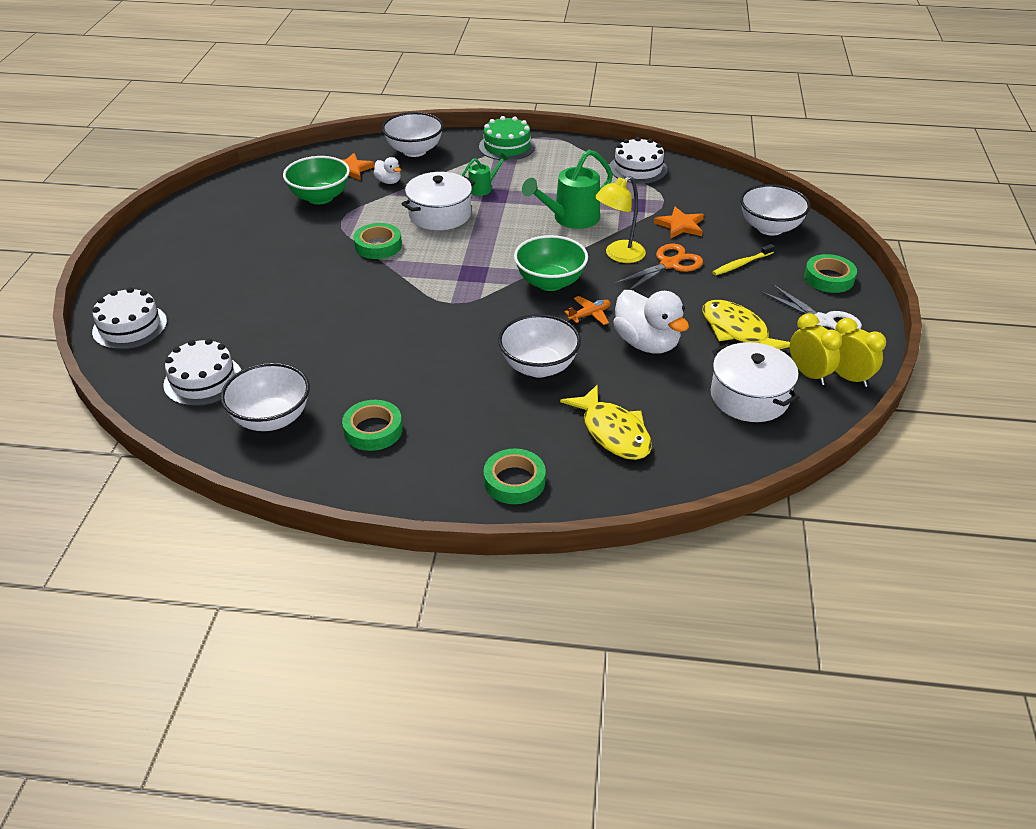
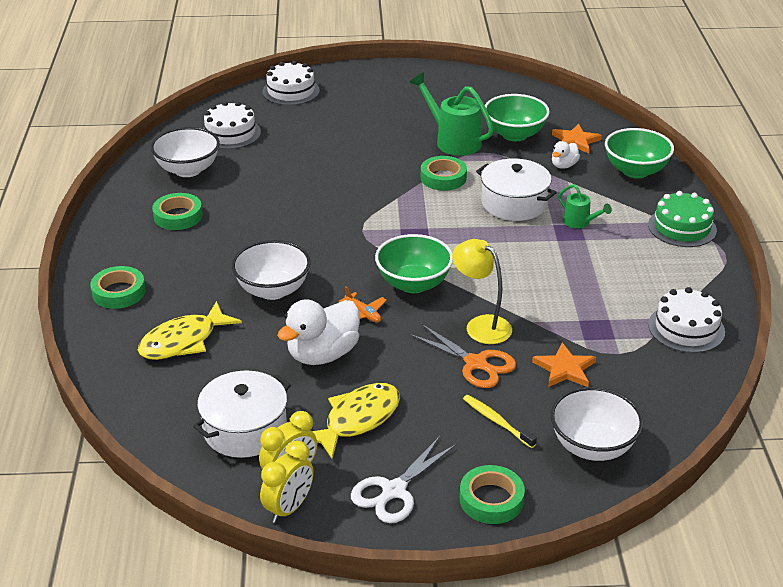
camera: 80 degrees right, 5 degrees down
(414, 151) = (635, 171): white bowl -> green bowl
(570, 219) = (542, 286): green watering can -> green watering can (453, 141)

